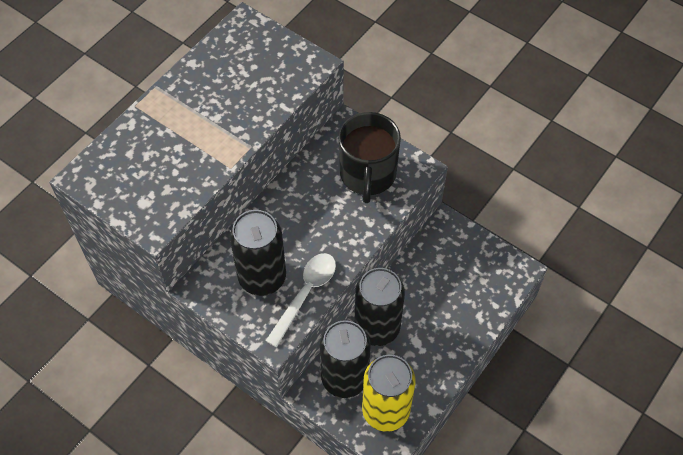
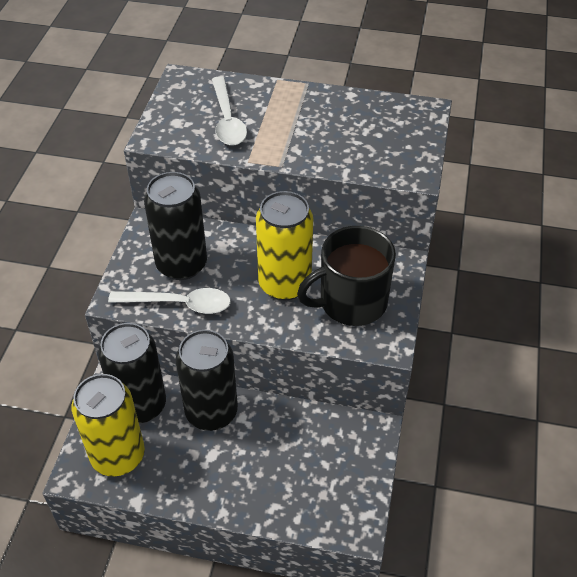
camera: 65 degrees right, 10 degrees down
(166, 163) = (227, 120): none -> white spoon
(325, 211) = (284, 284): none -> yellow can

